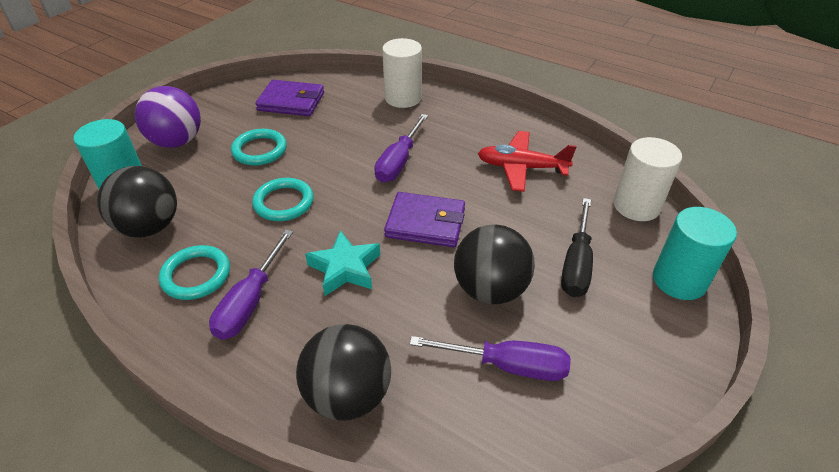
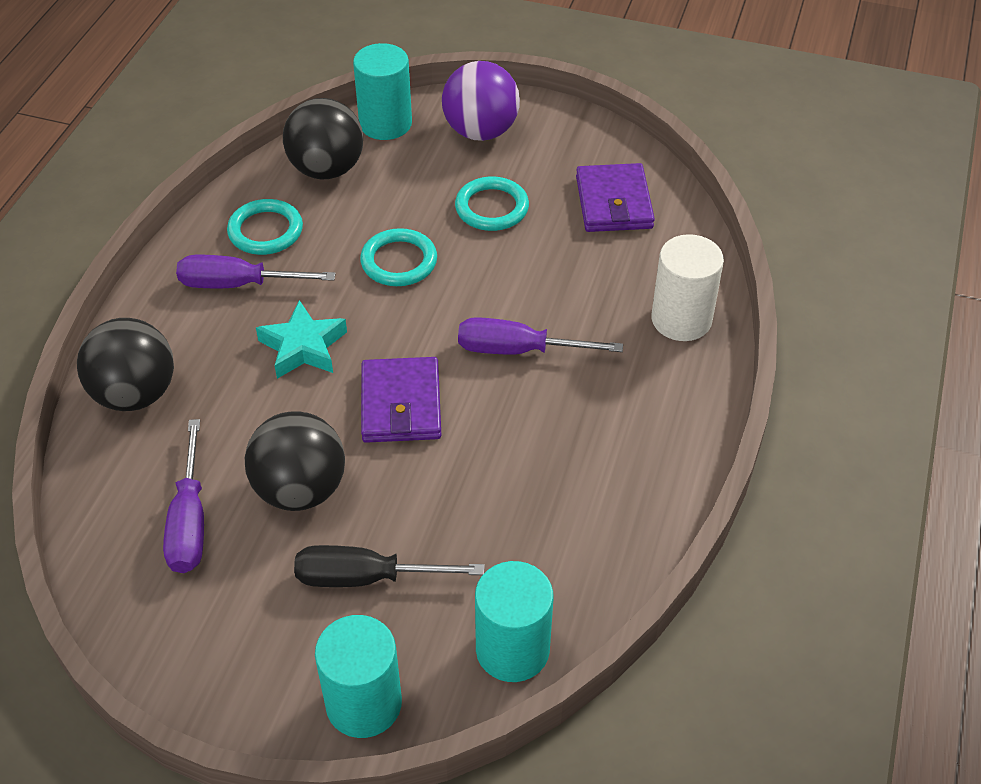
camera: 75 degrees right, 5 degrees up
(521, 167) = (556, 493): red plane -> none
(636, 206) = (512, 650): white cylinder -> turquoise cylinder

